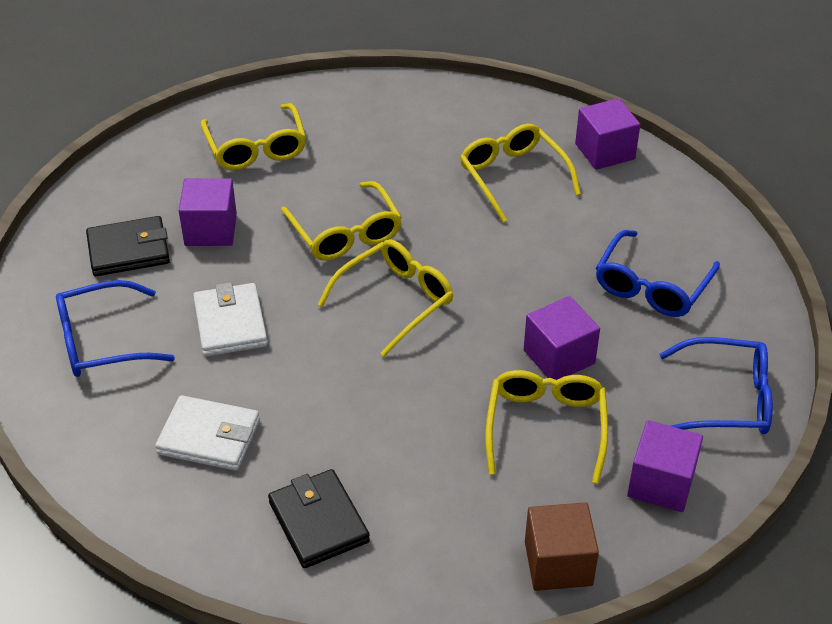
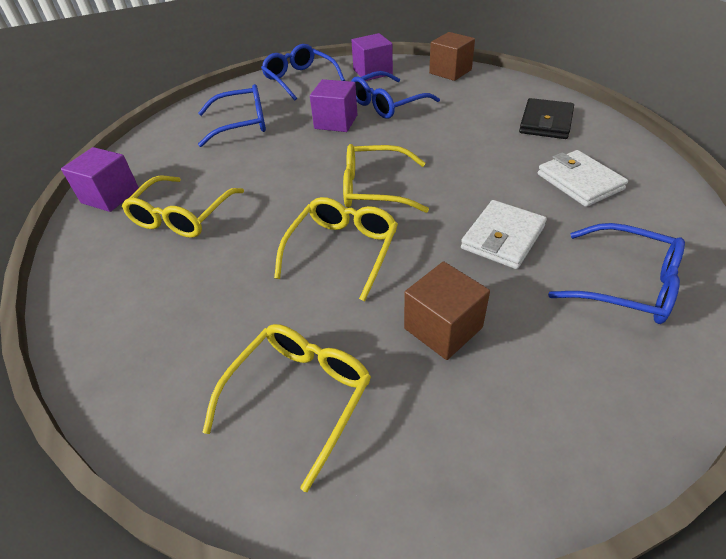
camera: 130 degrees left, 0 degrees up
(128, 250) = (543, 361): black wallet -> none
(210, 230) = (443, 328): purple cube -> brown cube
(546, 428) = (387, 104): yellow glasses -> blue glasses

